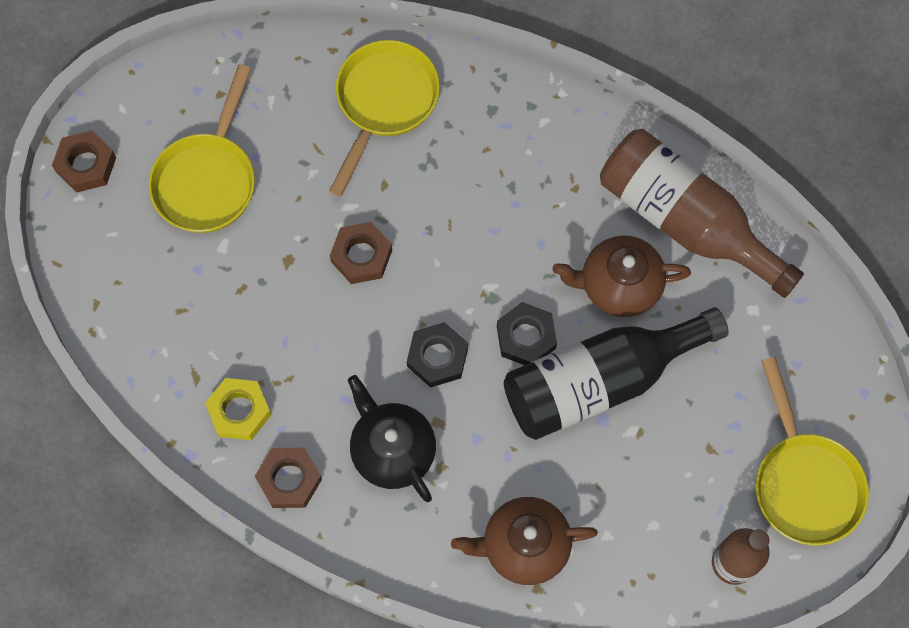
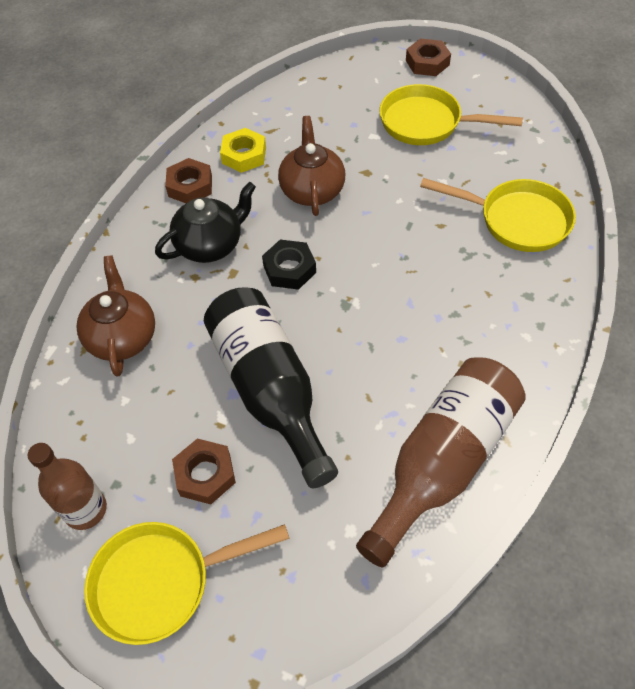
camera: 90 degrees right, 15 degrees down
(361, 256) = (375, 215): brown nut -> brown nut (205, 474)
(526, 337) = (310, 331): black nut -> none
(618, 285) = (366, 403): brown teapot -> brown teapot (312, 190)

